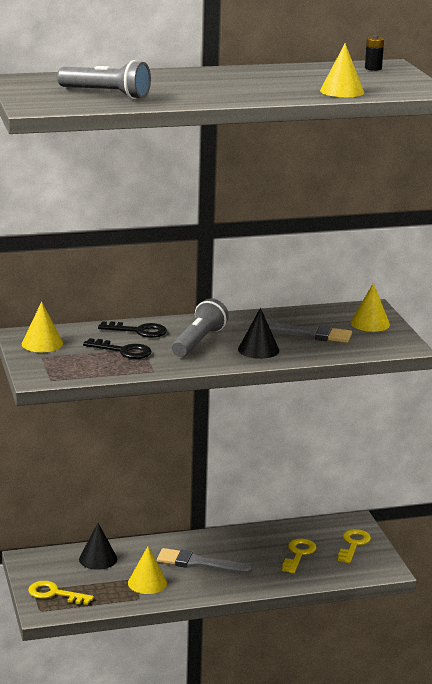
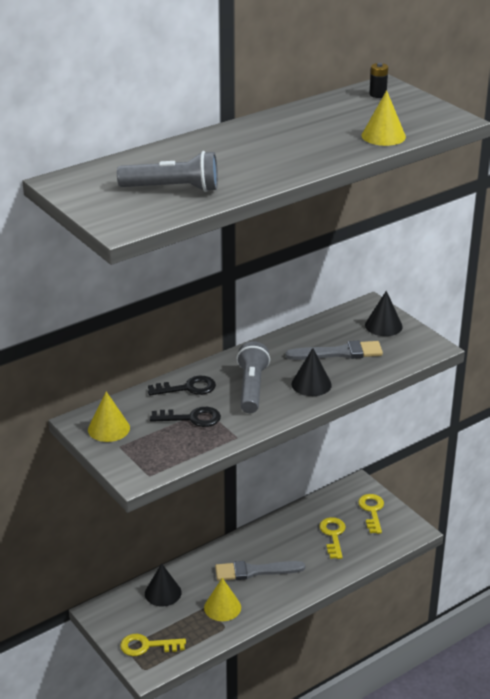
camera: 20 degrees left, 10 degrees up
(370, 323) = (383, 326): yellow cone -> black cone

